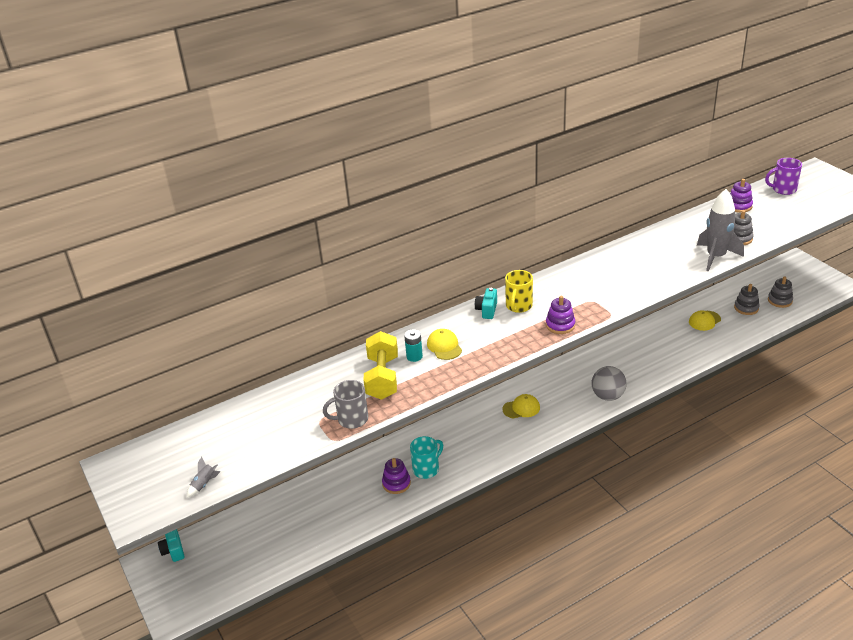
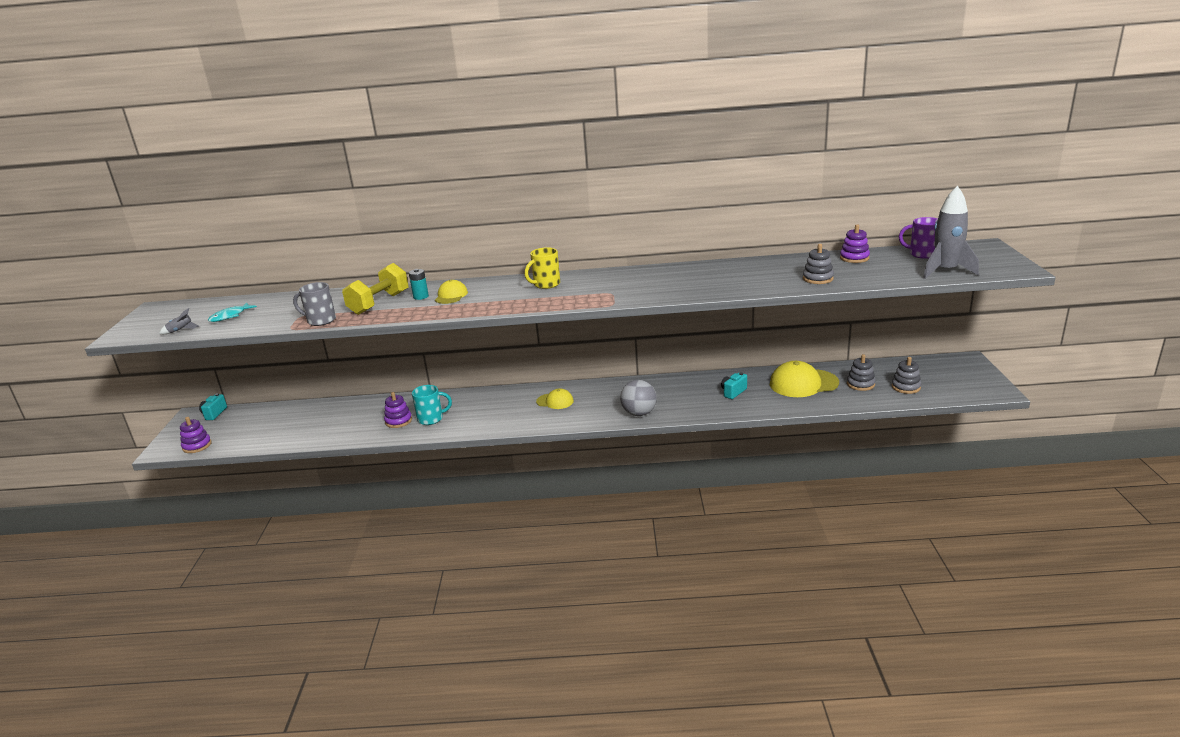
camera: 30 degrees right, 10 degrees down
(234, 446) = (230, 316): none -> turquoise fish
(487, 310) = (517, 282): turquoise camera -> turquoise camera (733, 392)
(560, 325) = (559, 302): purple stacking toy -> purple stacking toy (197, 446)
(704, 321) = (803, 383): yellow cap -> yellow cap, size x1.78
(716, 257) = (773, 287): grey rocket -> grey rocket (945, 271)

